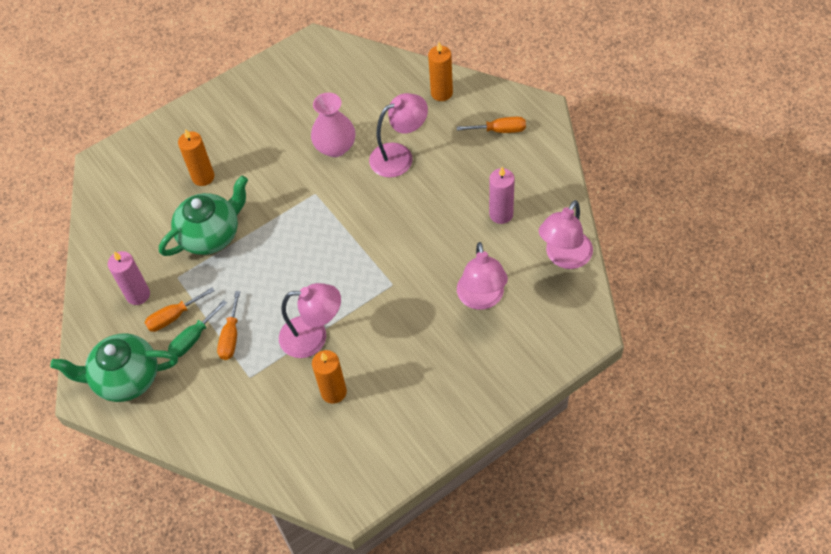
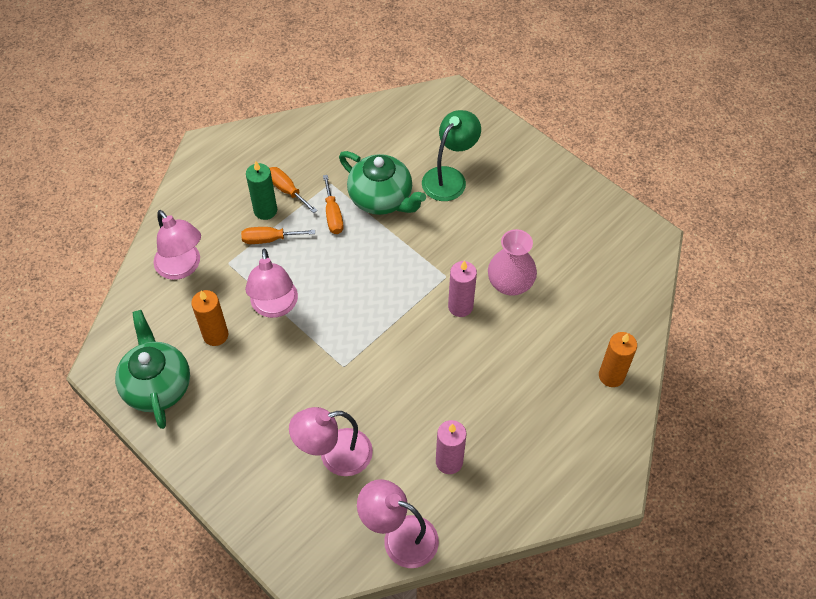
camera: 75 degrees right, 0 degrees up
(126, 378) = (221, 170): green teapot -> green teapot (157, 386)
(138, 295) = (308, 158): pink candle -> pink candle (460, 306)
(193, 338) = (265, 210): green screwdriver -> green candle
(203, 177) = (449, 177): orange candle -> green lamp
(399, 156) = (510, 347): pink lamp -> pink lamp (182, 267)
(500, 130) = (570, 446): orange screwdriver -> orange screwdriver (333, 215)

